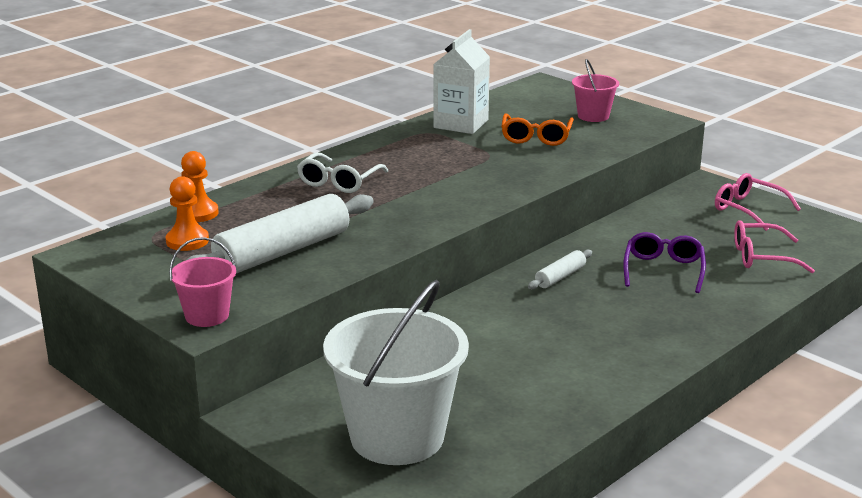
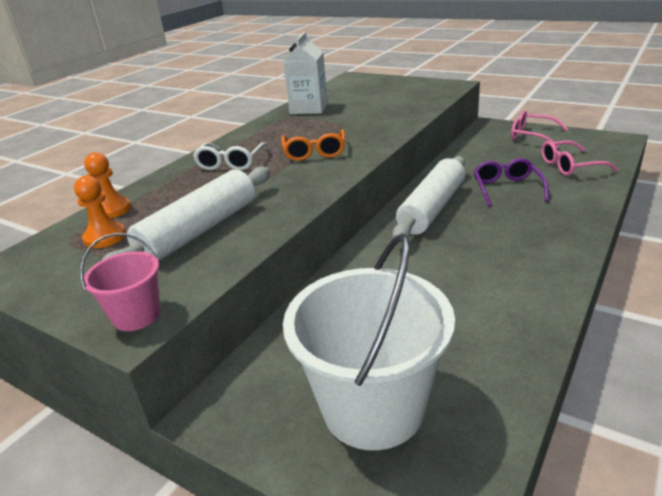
camera: 10 degrees left, 5 degrees up
(536, 138) = (369, 108): orange glasses -> orange glasses (314, 153)
(560, 277) = (432, 208): white rolling pin -> white rolling pin, size x2.14
(593, 116) = (401, 89): pink bucket -> none

